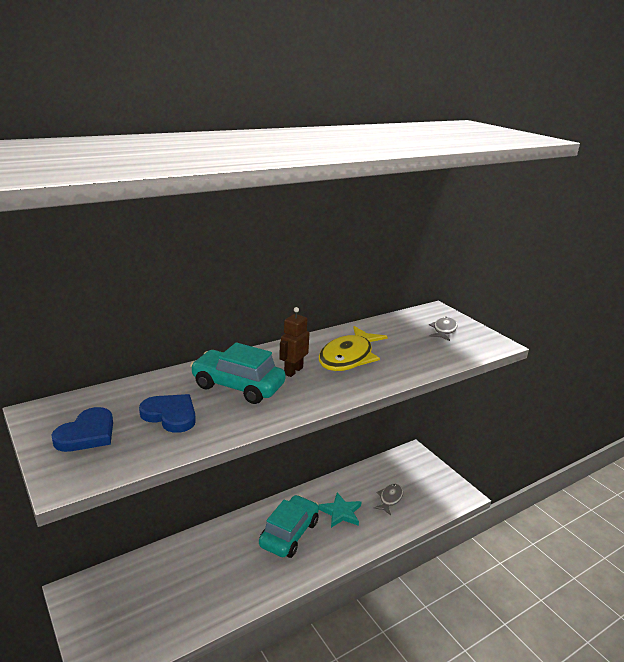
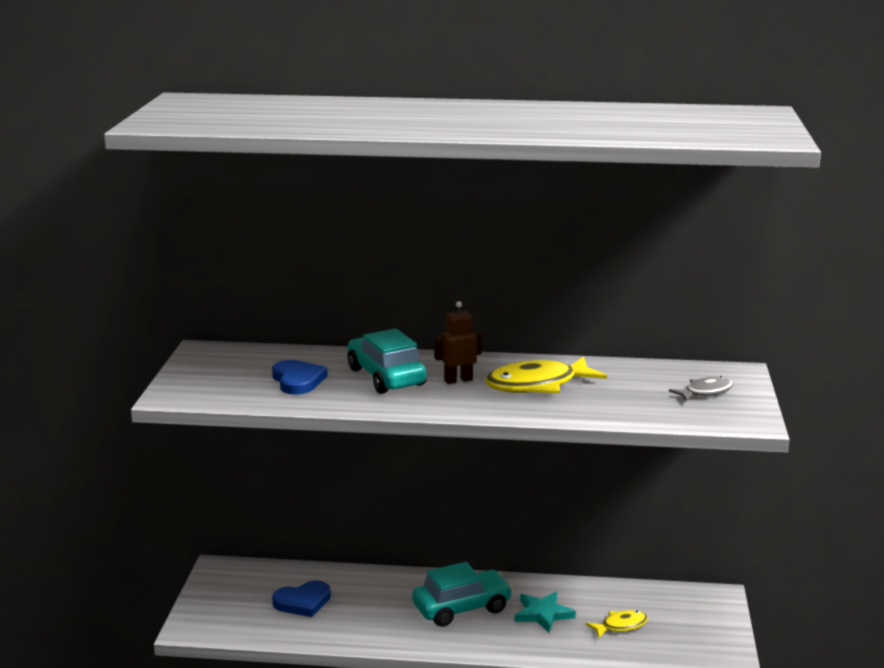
camera: 40 degrees right, 5 degrees down
(87, 434) = (219, 373): blue heart -> blue heart (303, 602)
(390, 499) = (620, 626): grey fish -> yellow fish

